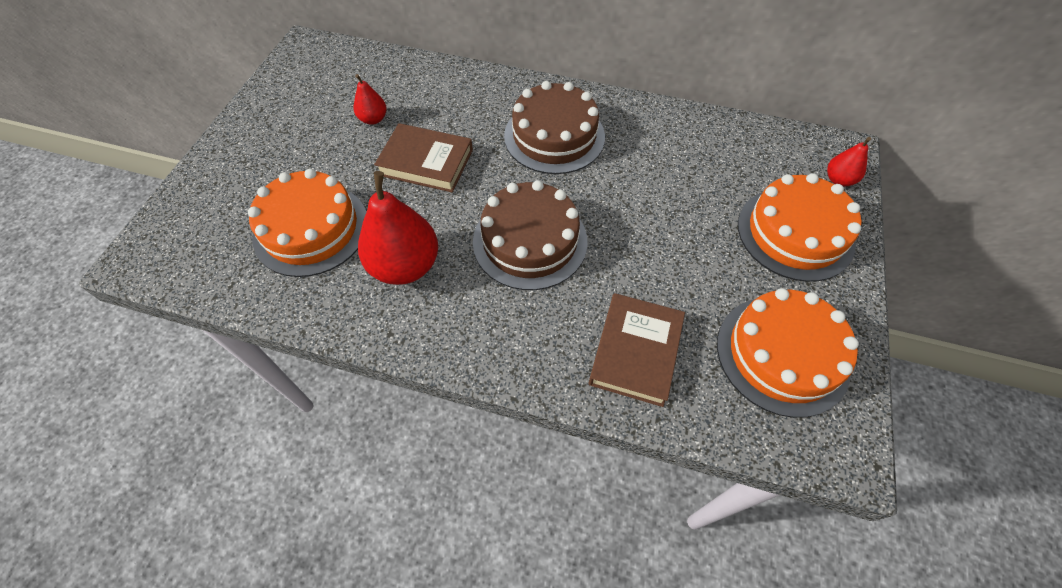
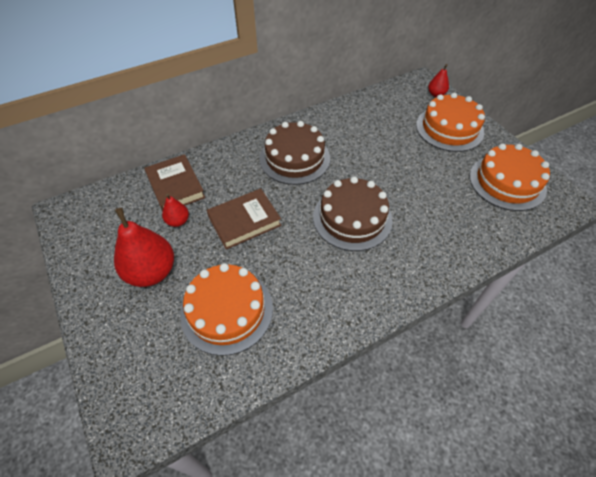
camera: 45 degrees left, 5 degrees down
(405, 266) = (309, 283): red pear -> red pear (151, 272)
(635, 351) = (460, 228): brown book -> brown book (175, 186)

